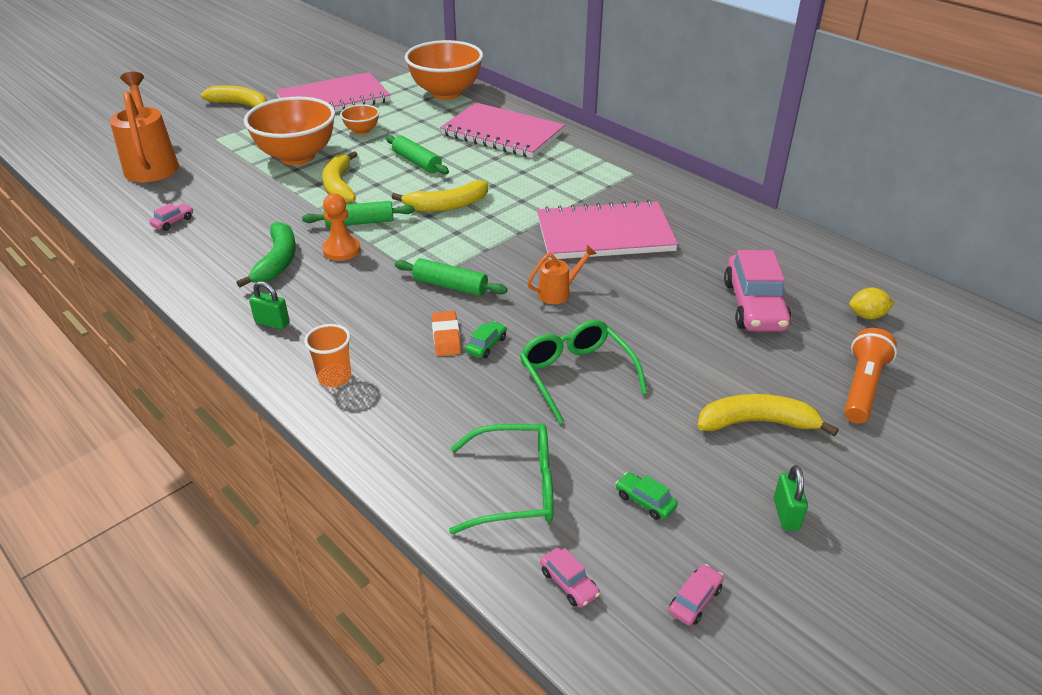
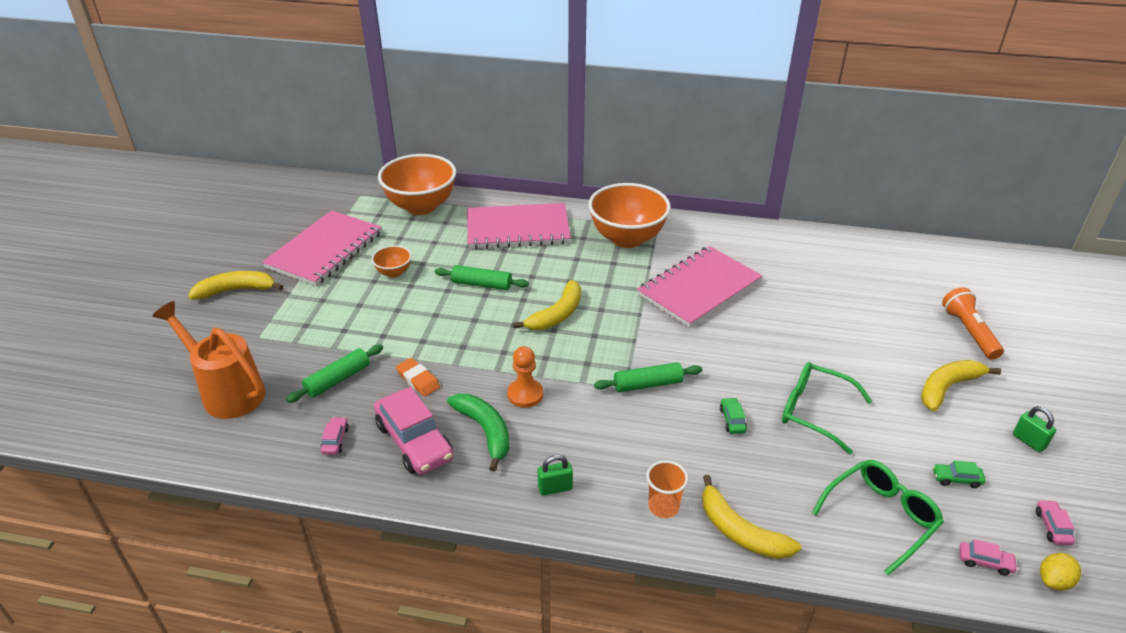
camera: 35 degrees left, 0 degrees up
(297, 157) = (367, 322): orange bowl -> orange bowl (627, 238)
(339, 186) = (444, 335): yellow banana -> yellow banana (740, 532)
(360, 222) = (507, 362): green rolling pin -> green rolling pin (338, 379)
(446, 337) = (698, 428): orange eraser -> orange eraser (418, 380)
(558, 292) = (727, 352): orange watering can -> none
(754, 306) = (852, 302): pink car -> pink car (414, 441)
(867, 316) = (916, 279): yellow lemon -> yellow lemon (1054, 581)

